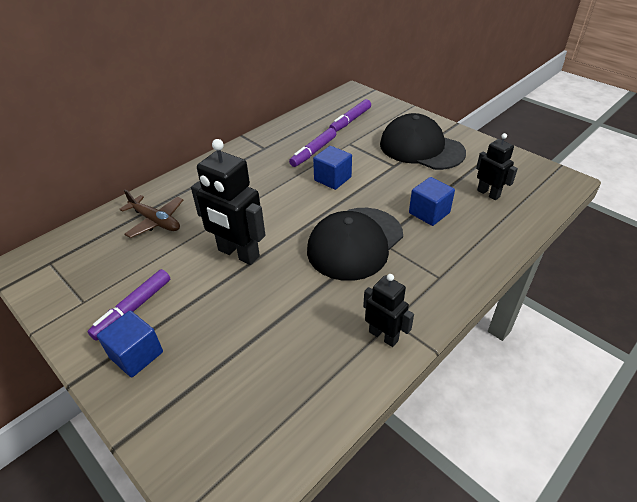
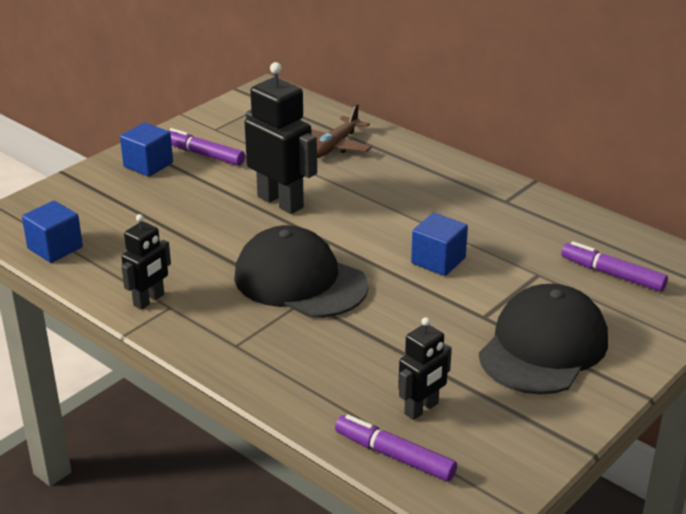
camera: 85 degrees right, 10 degrees down
(238, 253) = (281, 202): black robot -> black robot turned 105 degrees clockwise
(313, 152) = (505, 242): purple marker -> purple marker (395, 456)
(429, 213) = (366, 345): blue cube -> blue cube (55, 248)

